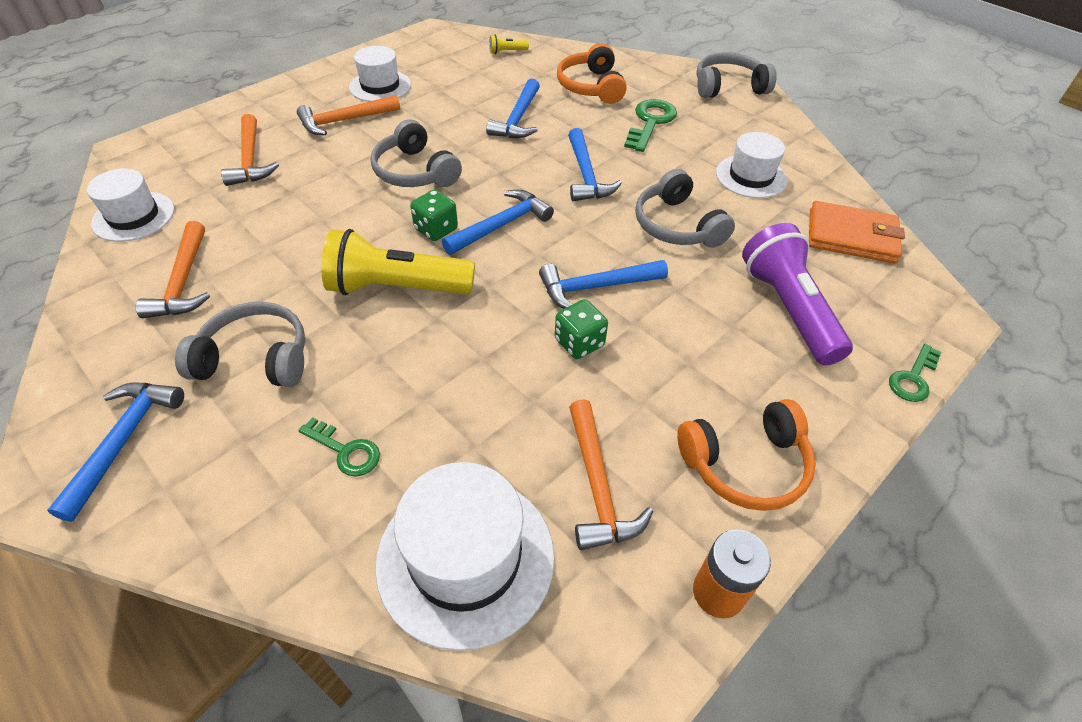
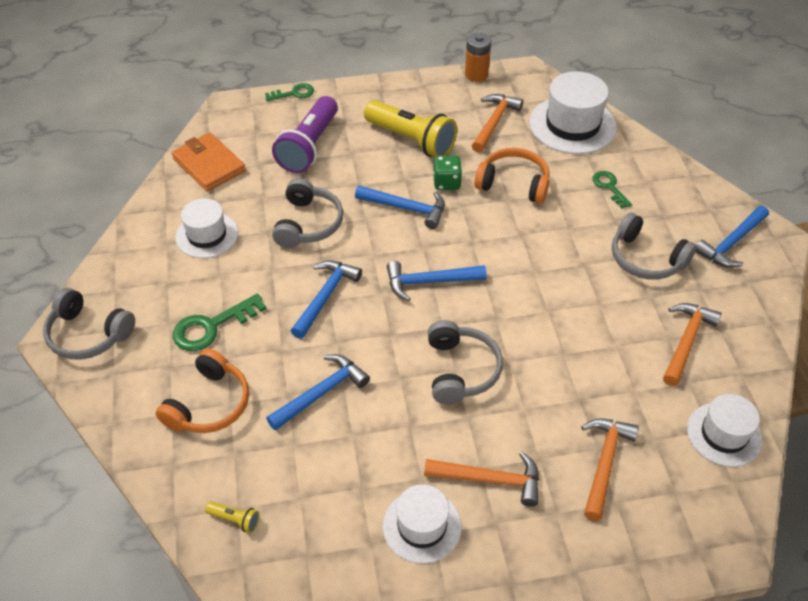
camera: 145 degrees left, 0 degrees up
(397, 288) = (535, 266): yellow flashlight -> yellow flashlight (411, 140)
(436, 229) = (480, 301): green dice -> none
(746, 465) = (418, 101): orange headphones -> orange headphones (513, 183)

